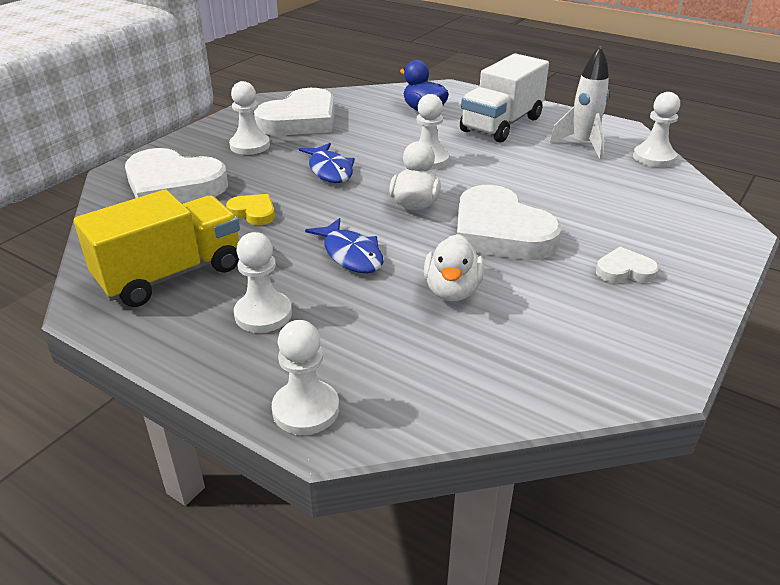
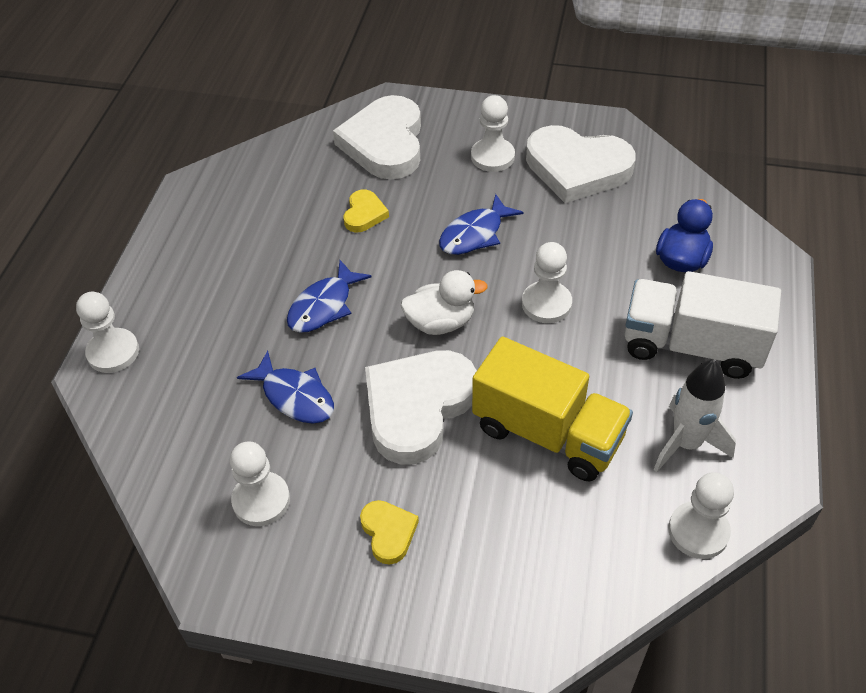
camera: 70 degrees right, 15 degrees up
(171, 275) = (247, 208): yellow truck -> yellow truck (548, 433)
(263, 314) = (215, 284): white pawn -> white pawn (261, 500)
(452, 291) = (295, 396): white duck -> blue fish
(624, 270) = (388, 532): white heart -> yellow heart

